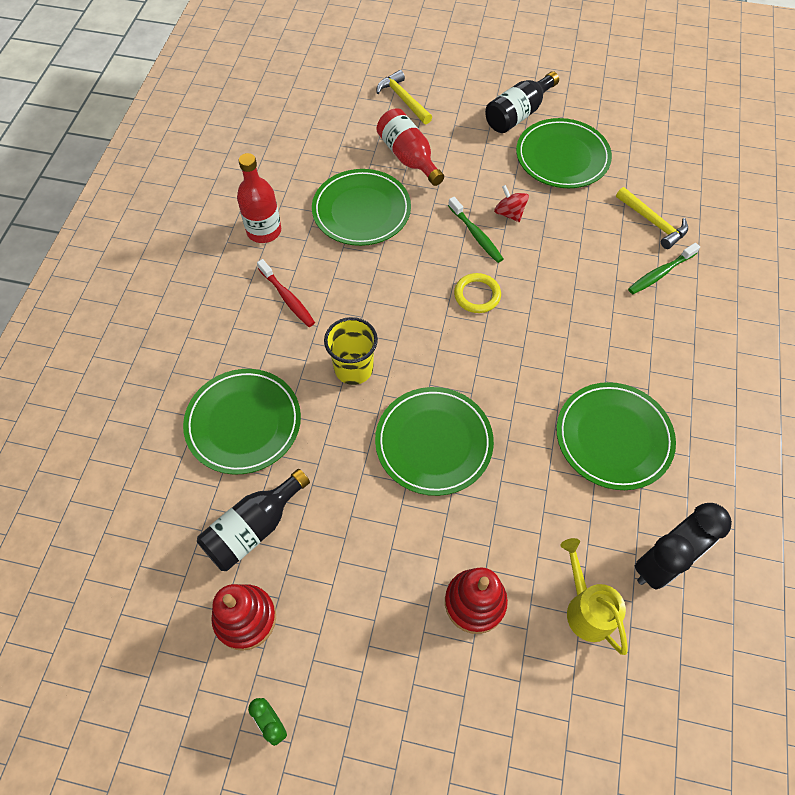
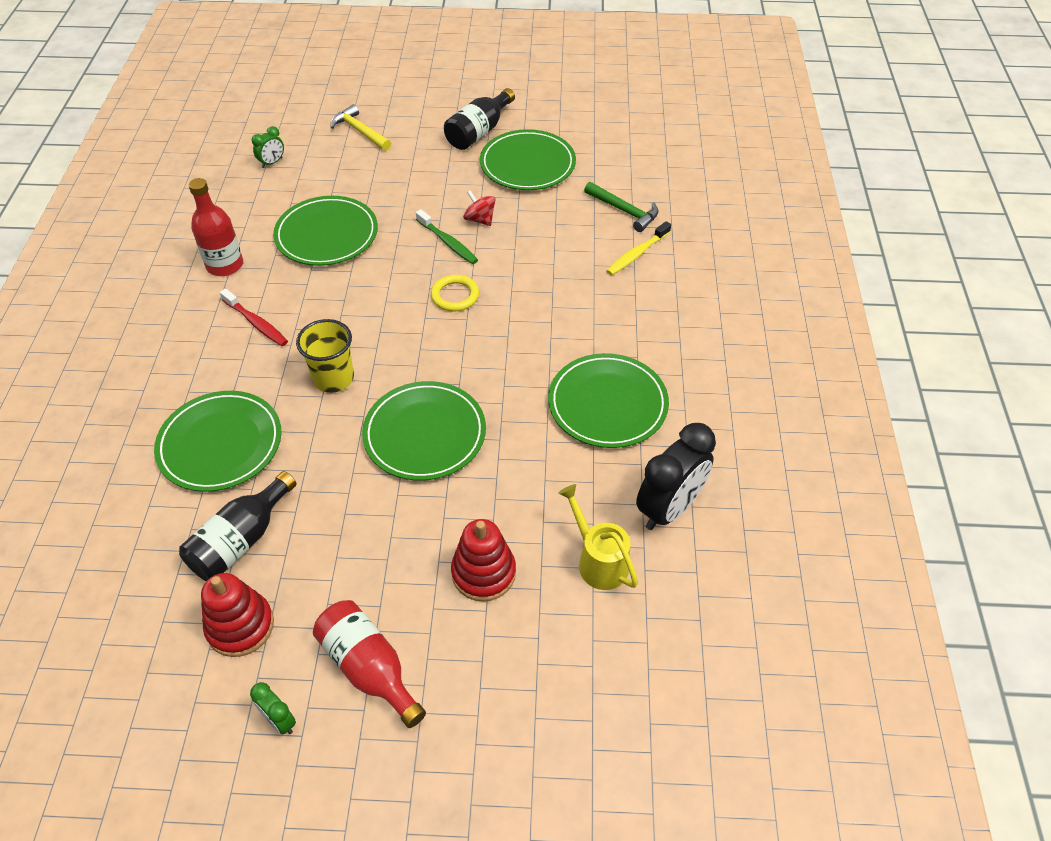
camera: 10 degrees left, 10 degrees down
(317, 124) = (272, 163): none -> green clock
(408, 157) = (371, 182): red bottle -> red bottle (369, 668)
(653, 222) = (624, 211): yellow hammer -> green hammer
(660, 273) = (636, 254): green toothbrush -> yellow toothbrush

